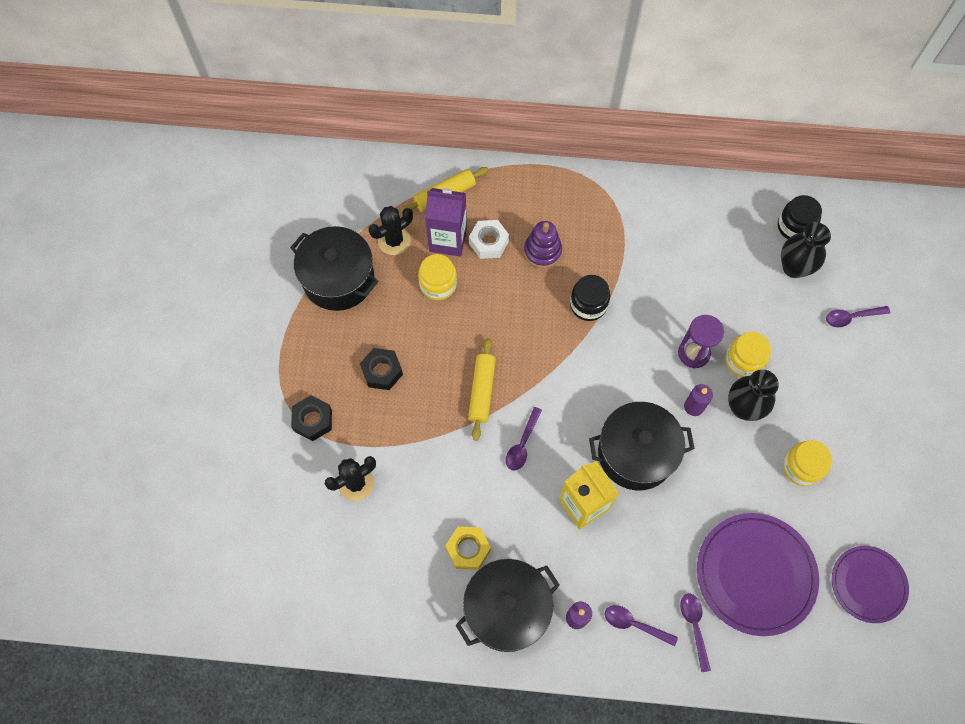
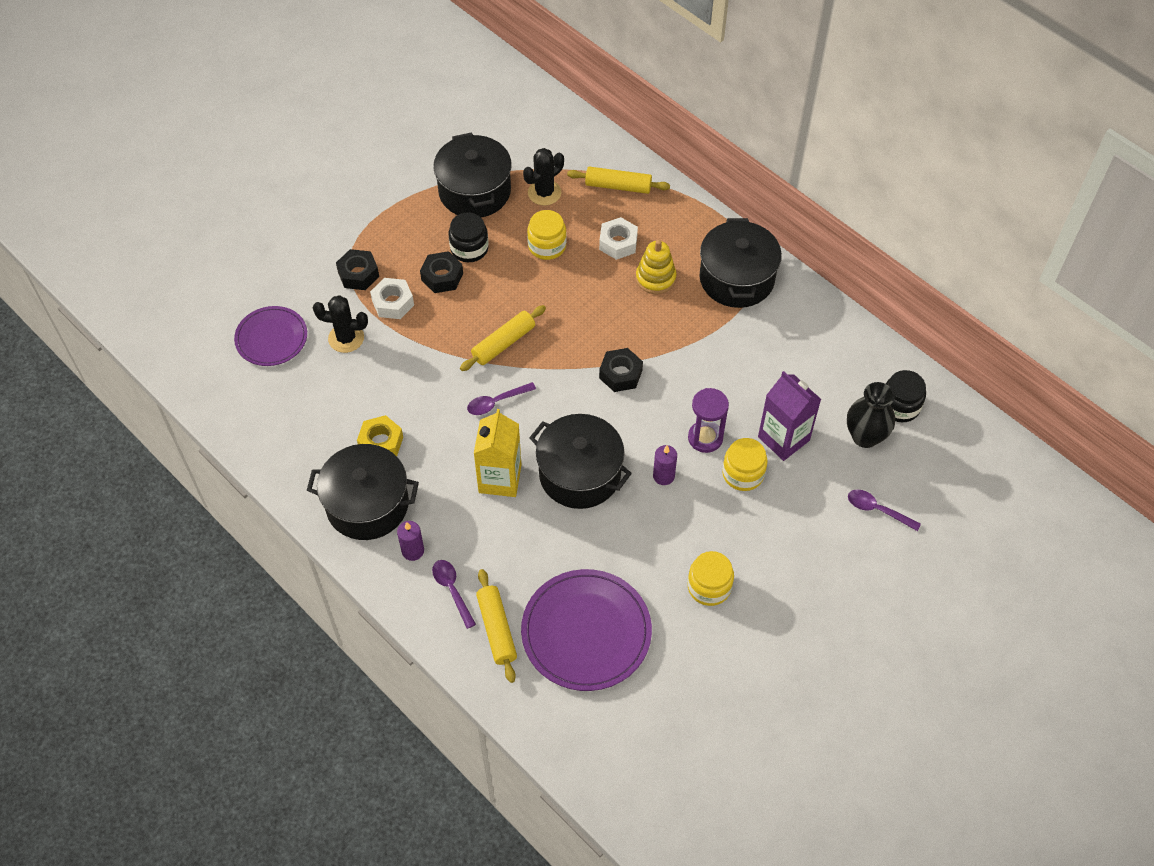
camera: 40 degrees right, 10 degrees down
(364, 423) = (393, 303): none -> white nut
(394, 241) = (544, 193): black cactus -> black cactus turned 45 degrees counterclockwise
(448, 240) = (587, 219): purple carton -> purple carton (783, 438)
(542, 251) = (655, 278): purple stacking toy -> yellow stacking toy
(588, 305) = (653, 342): black jar -> black jar (469, 248)
(590, 349) = (620, 374): none -> black nut
(599, 208) = (736, 278): none -> black pot
(694, 627) = (497, 629): purple spoon -> yellow rolling pin
(743, 408) = (705, 507): black vase -> none
(868, 584) = (674, 714): purple plate -> purple plate (271, 338)

